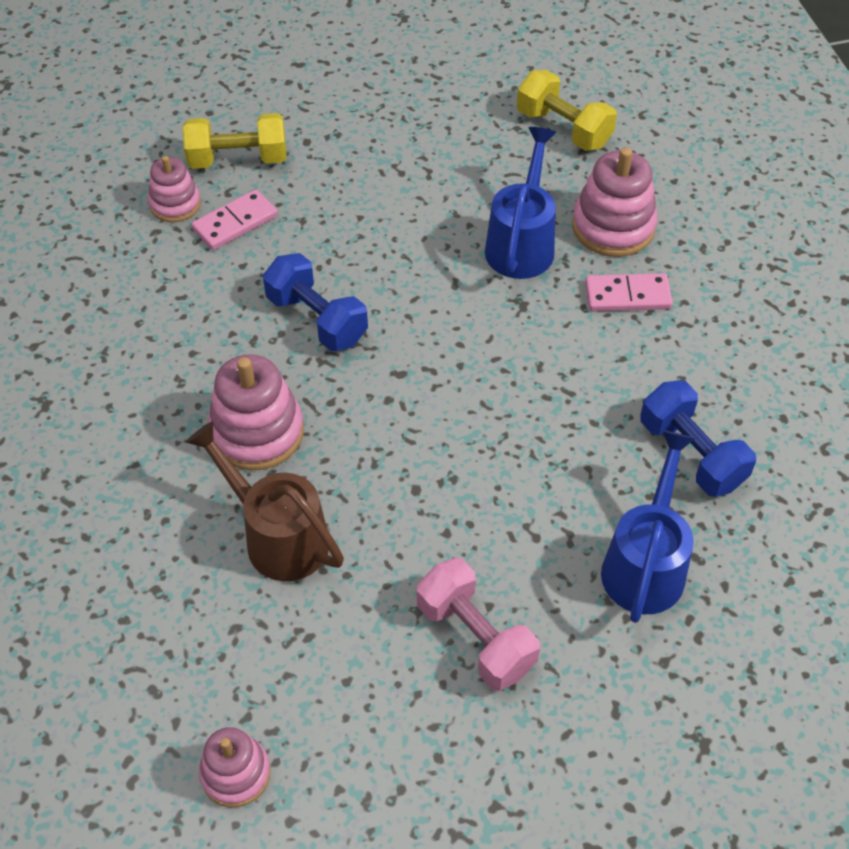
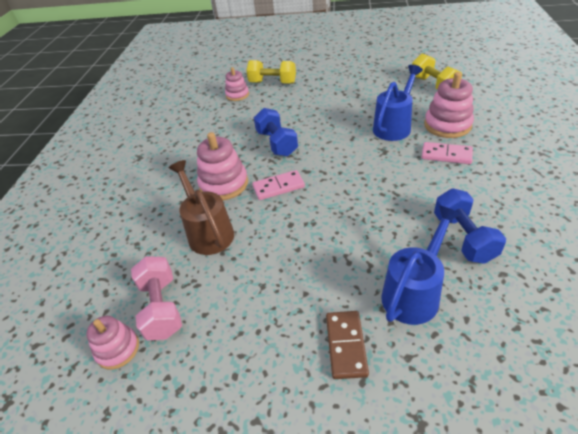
camera: 25 degrees right, 10 degrees down
(235, 223) = (259, 104): pink domino -> pink domino (278, 187)
(475, 637) = (289, 309): pink dumbbell -> pink dumbbell (162, 307)
(577, 668) = (346, 345): none -> brown domino

